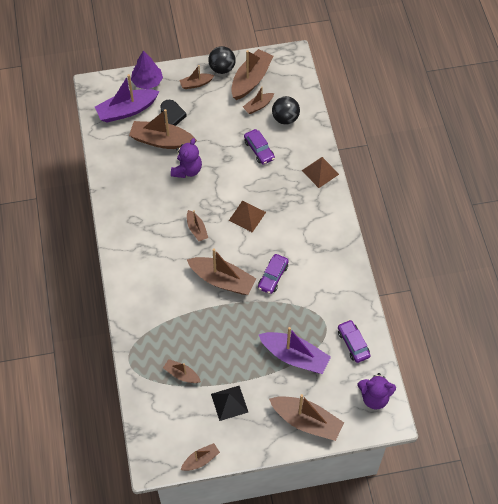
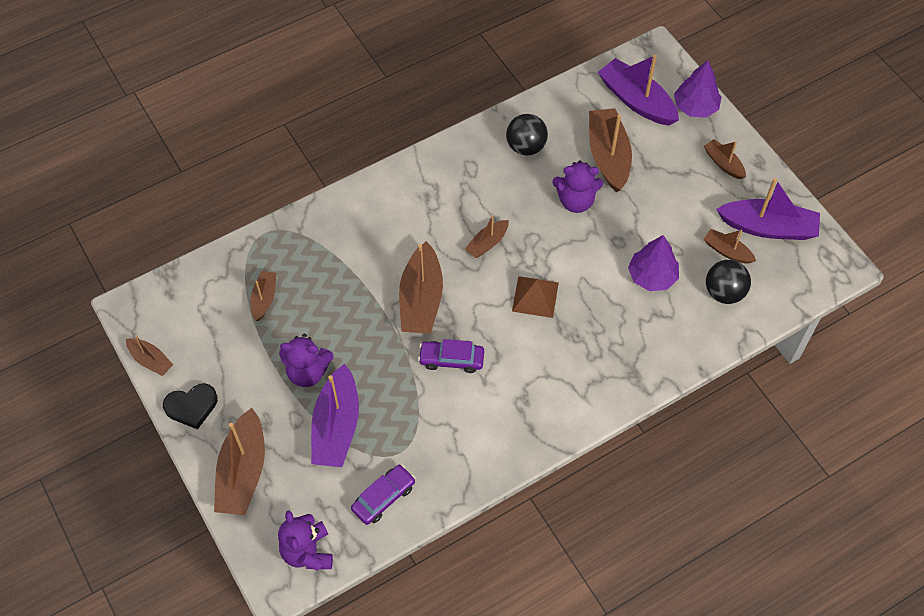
camera: 70 degrees right, 0 degrees up
(171, 116) = (654, 152): black heart -> black heart (192, 407)
(222, 68) = (767, 185): black ball -> black ball (526, 147)
(229, 403) = (241, 367): black pyramid -> none
(249, 362) = (308, 372): none -> purple teddy bear
(251, 80) = (768, 227): brown boat -> purple boat
(259, 150) = (652, 276): purple car -> purple tree
(320, 172) = (653, 367): brown pyramid -> none

